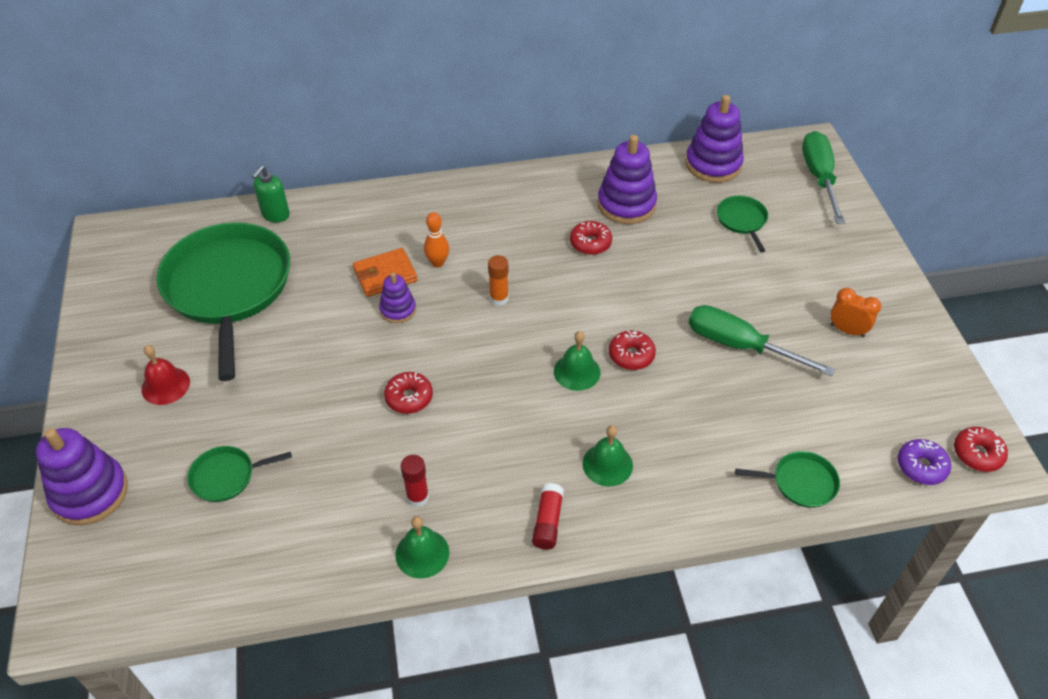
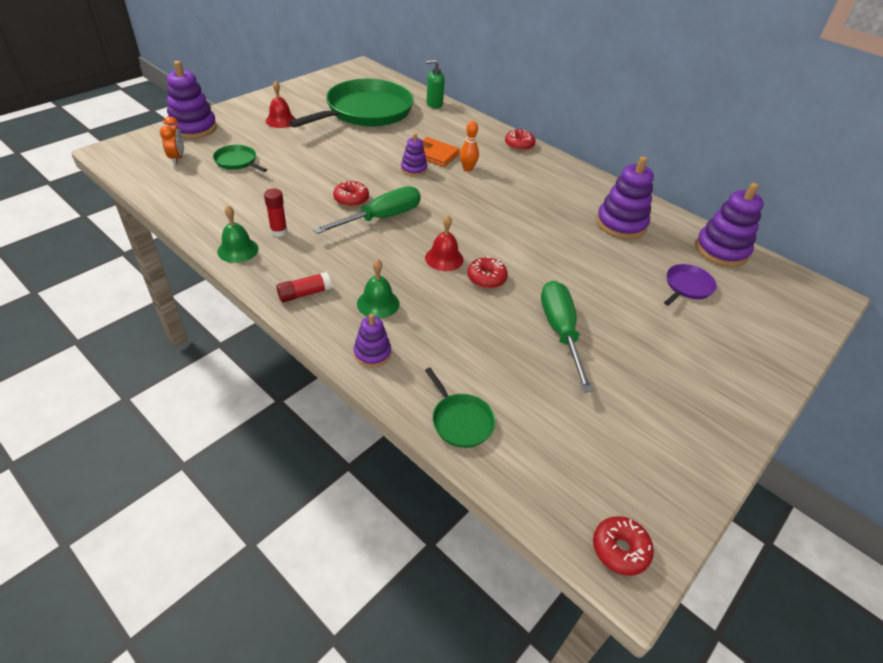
camera: 50 degrees right, 5 degrees down
(499, 298) = (468, 202): orange glue stick -> none
(577, 371) = (444, 258): green bell -> red bell
(590, 243) = (564, 221): red donut -> red donut (519, 145)
(676, 506) = (372, 353): none -> purple stacking toy
(742, 221) = (687, 286): green pan -> purple pan
(819, 177) = (798, 313): green screwdriver -> green screwdriver (381, 218)
(847, 330) = (654, 393): orange clock -> orange clock (177, 158)
(921, 466) = (559, 505): purple donut -> none

